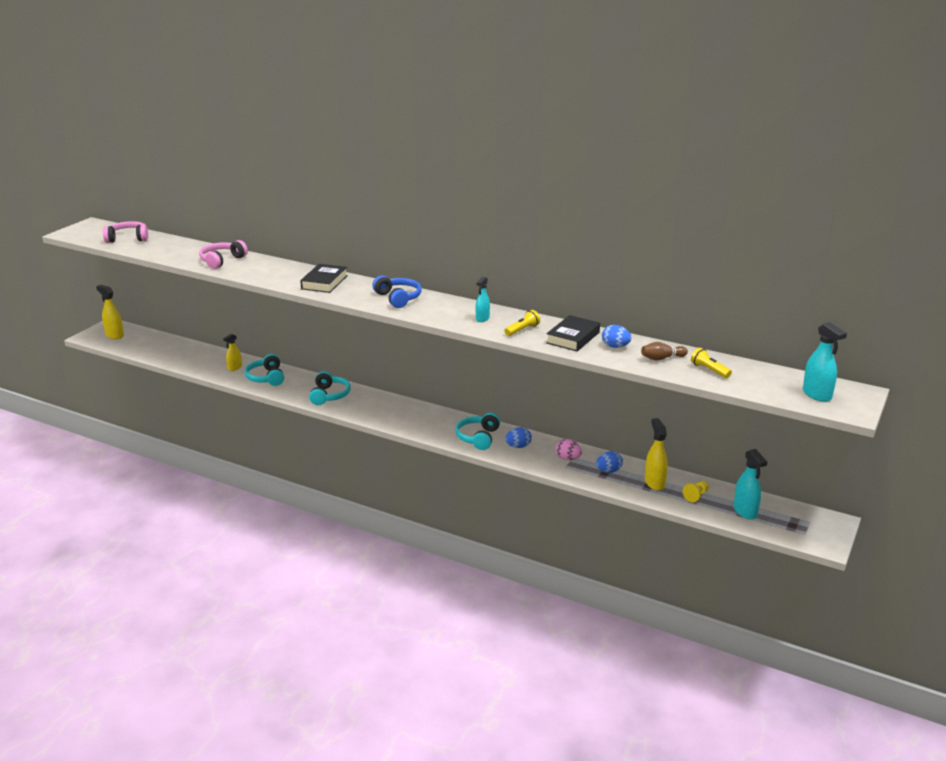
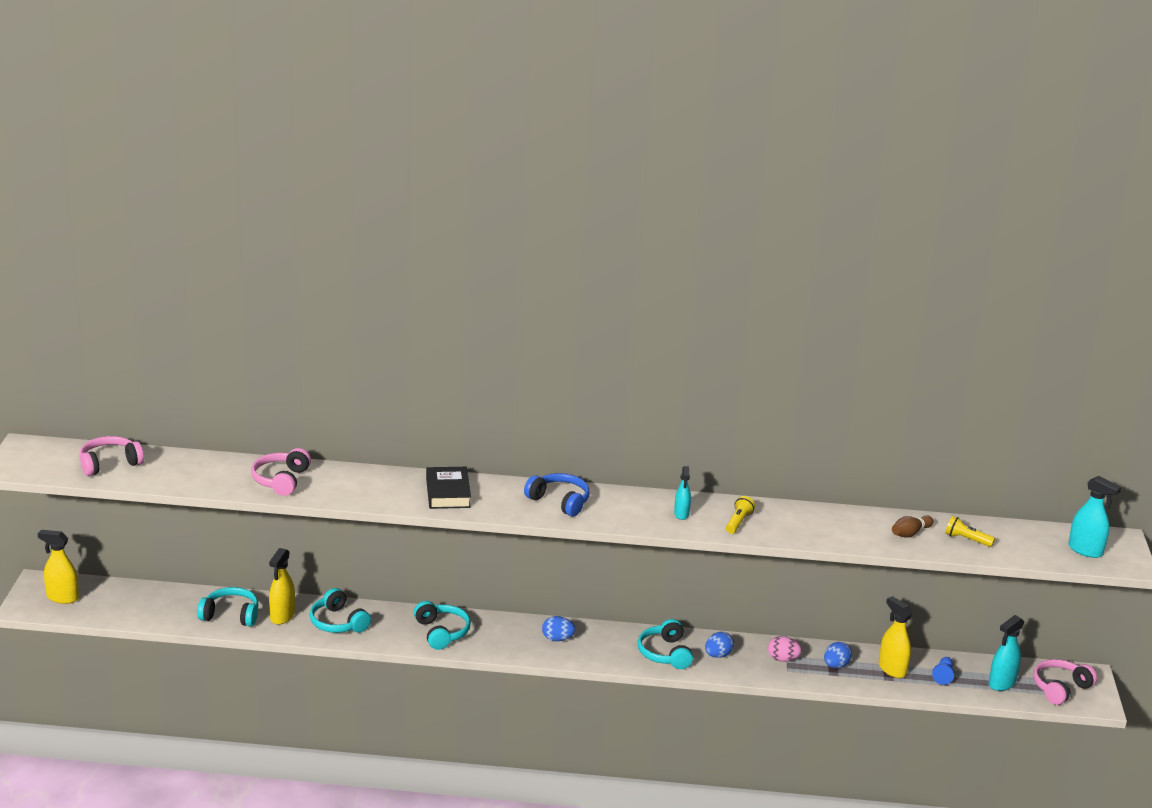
camera: 25 degrees left, 0 degrees up
(203, 362) = (230, 615): none -> turquoise headphones
(234, 368) = (282, 616): yellow spray bottle -> yellow spray bottle, size x1.52
(573, 338) = (800, 523): black book -> none
(615, 346) = (852, 526): blue egg -> blue egg (557, 639)
(696, 496) = (943, 676): yellow pawn -> blue pawn
(745, 511) = (1001, 683): turquoise spray bottle -> turquoise spray bottle turned 90 degrees clockwise
(798, 526) = (1060, 688): none -> pink headphones

